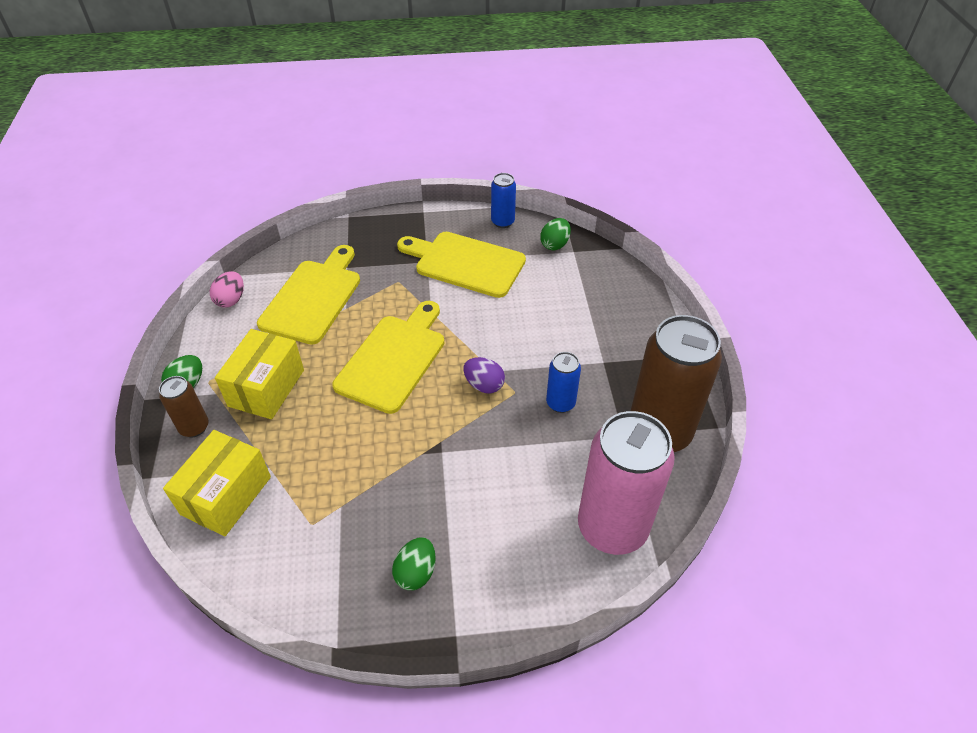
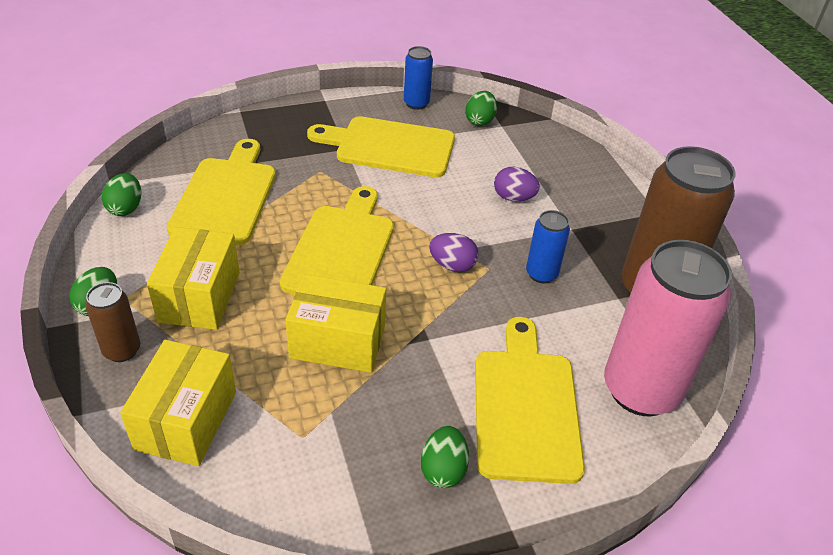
camera: 15 degrees left, 5 degrees down
(231, 300) = (126, 208): pink egg -> green egg
(365, 444) = (338, 342): none -> yellow box
(504, 527) = (525, 407): none -> yellow cutting board
(560, 325) = (513, 198): none -> purple egg

